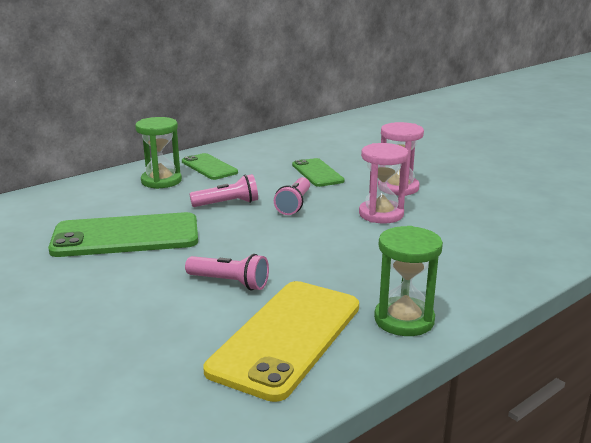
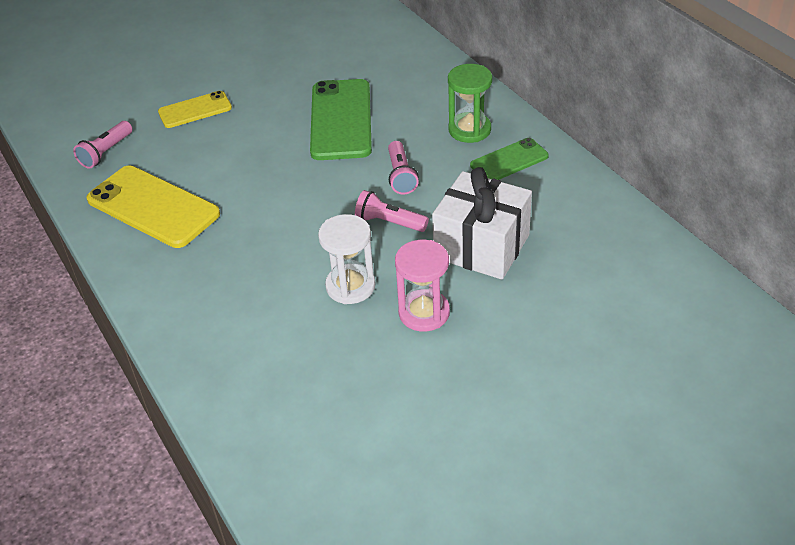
camera: 100 degrees right, 20 degrees up
(64, 338) = (195, 110): none -> yellow phone
(230, 283) = (240, 179): pink flashlight -> pink flashlight (106, 152)
(317, 173) = (481, 246): green phone -> white gift
(381, 214) = (350, 286): pink hourglass -> white hourglass
(404, 320) = (149, 271): green hourglass -> none

